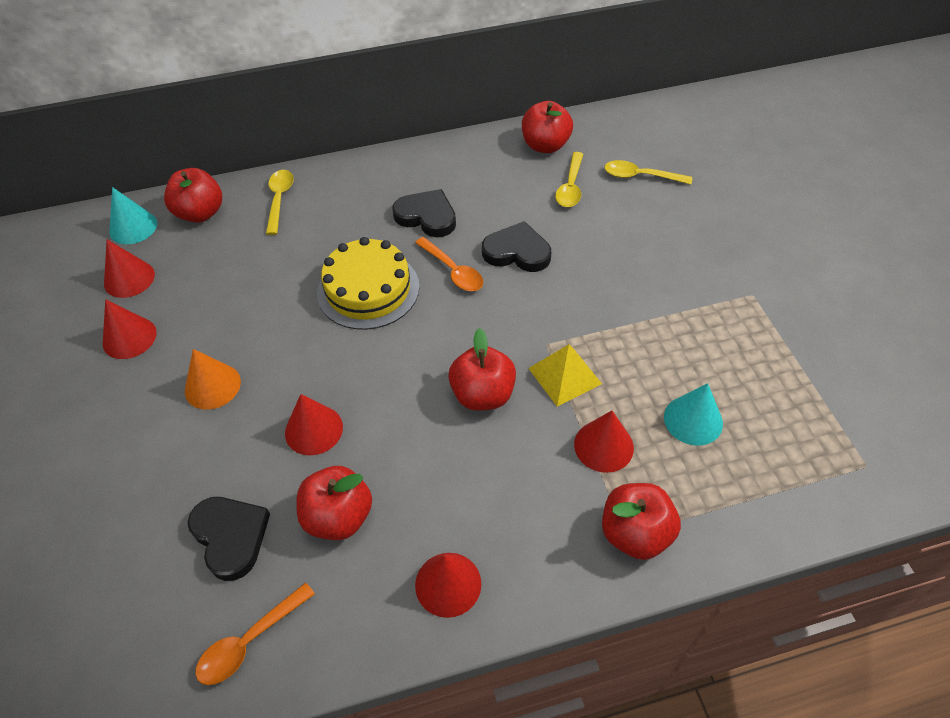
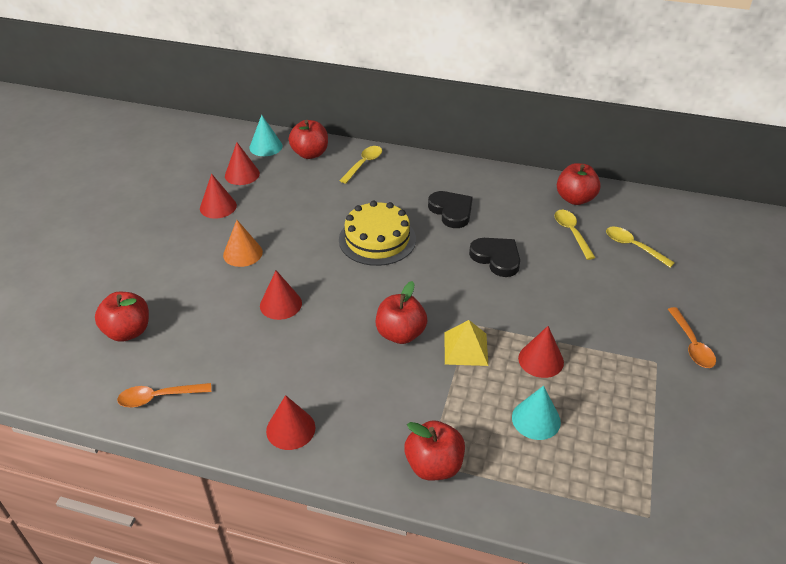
camera: 30 degrees right, 10 degrees down
(230, 537) = (190, 338): black heart -> none
(338, 517) = (257, 359): red apple -> red apple (128, 331)
(453, 271) = (442, 252): orange spoon -> orange spoon (691, 344)
(570, 187) = (571, 233): yellow spoon -> yellow spoon turned 120 degrees clockwise
(603, 446) = (457, 403): red cone -> red cone (541, 360)

